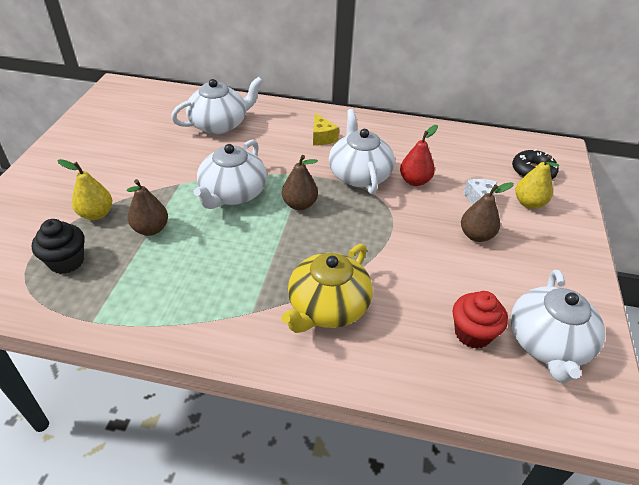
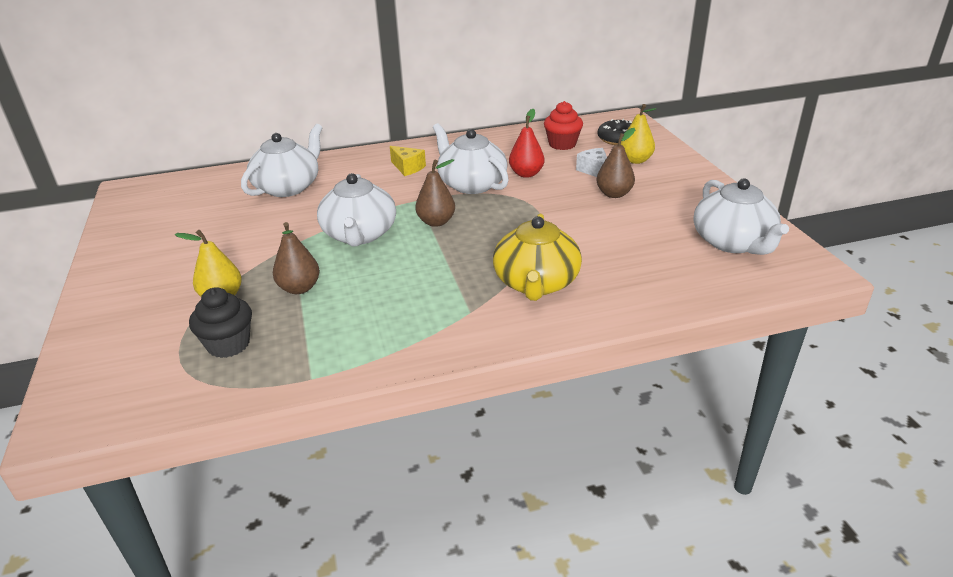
camera: 25 degrees left, 10 degrees down
(472, 333) = (672, 257): red cupcake -> red cupcake (562, 144)

